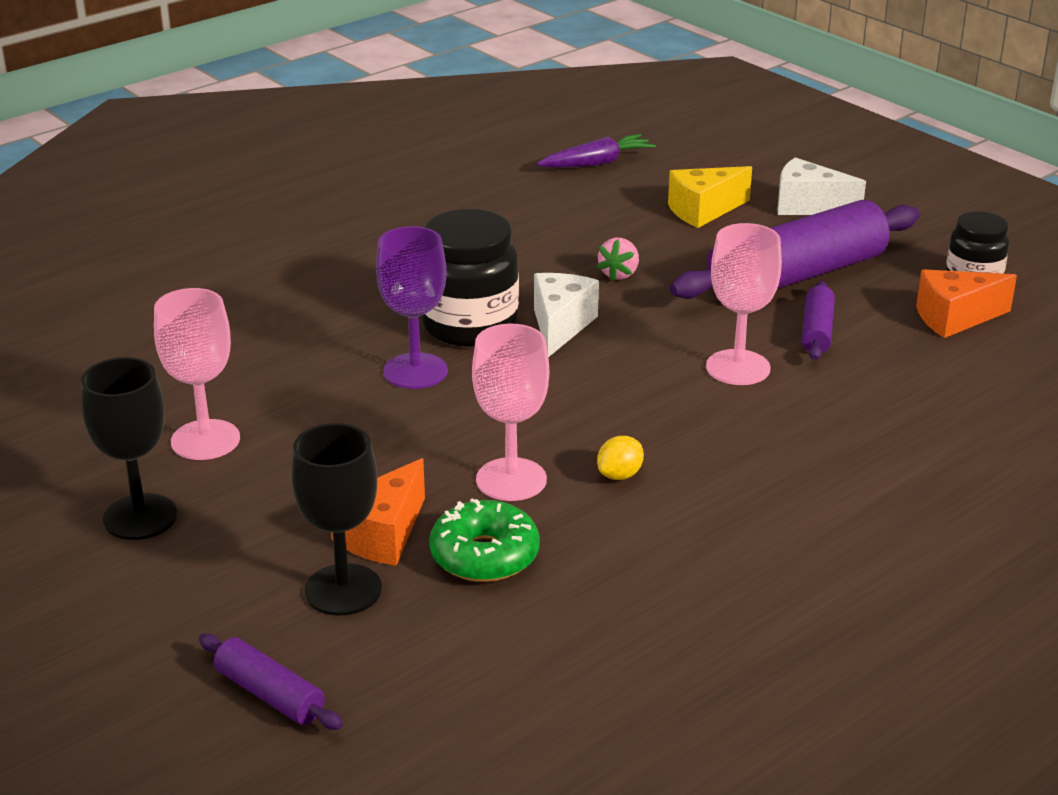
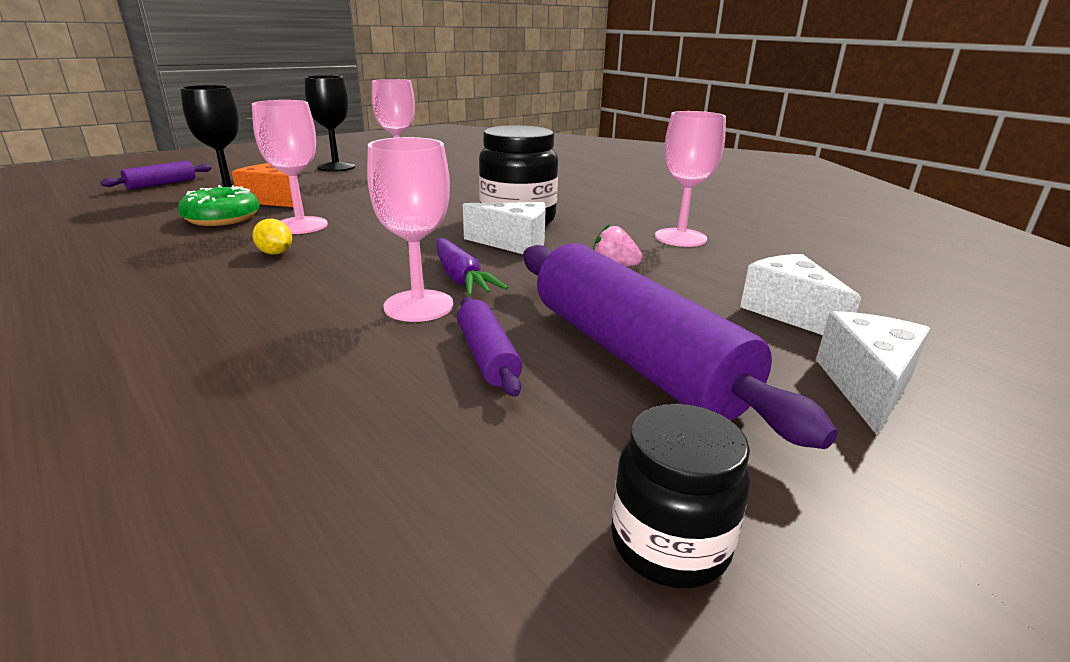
camera: 90 degrees right, 5 degrees down
(415, 371) = (456, 207): purple goblet -> none
(524, 234) = (680, 238): none -> pink goblet
(596, 163) = (865, 268): purple carrot -> purple carrot (460, 278)
(703, 211) = (789, 313): yellow cheese -> white cheese
(816, 331) = (487, 356): purple rolling pin -> purple rolling pin turned 60 degrees clockwise
(954, 318) = (512, 488): orange cheese -> none

